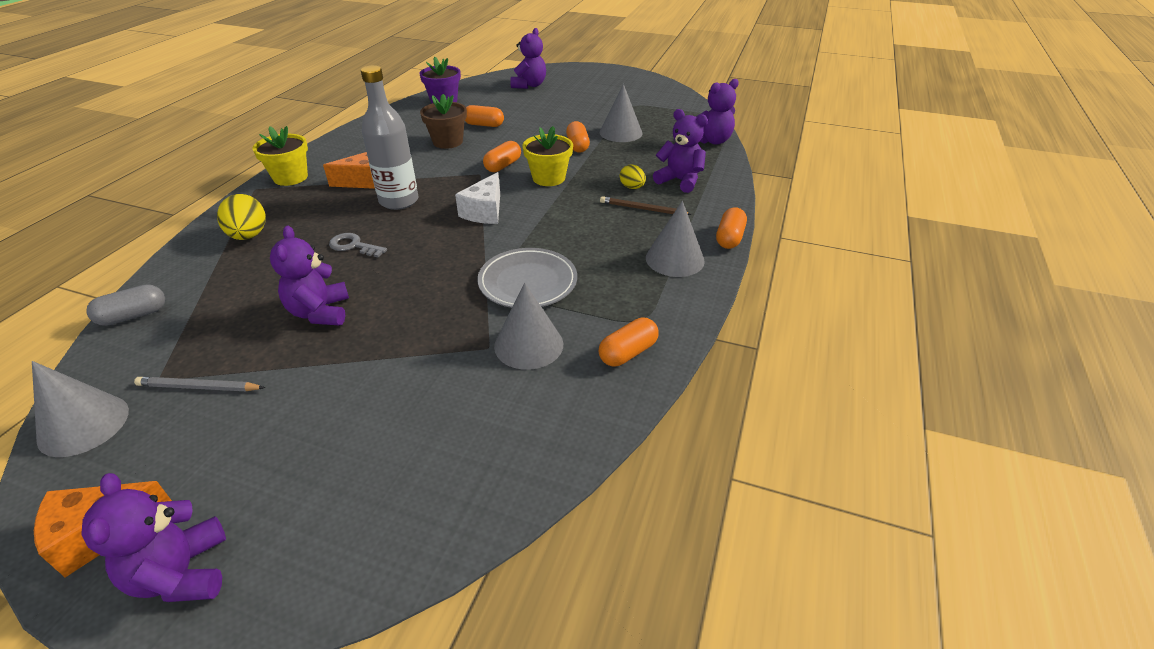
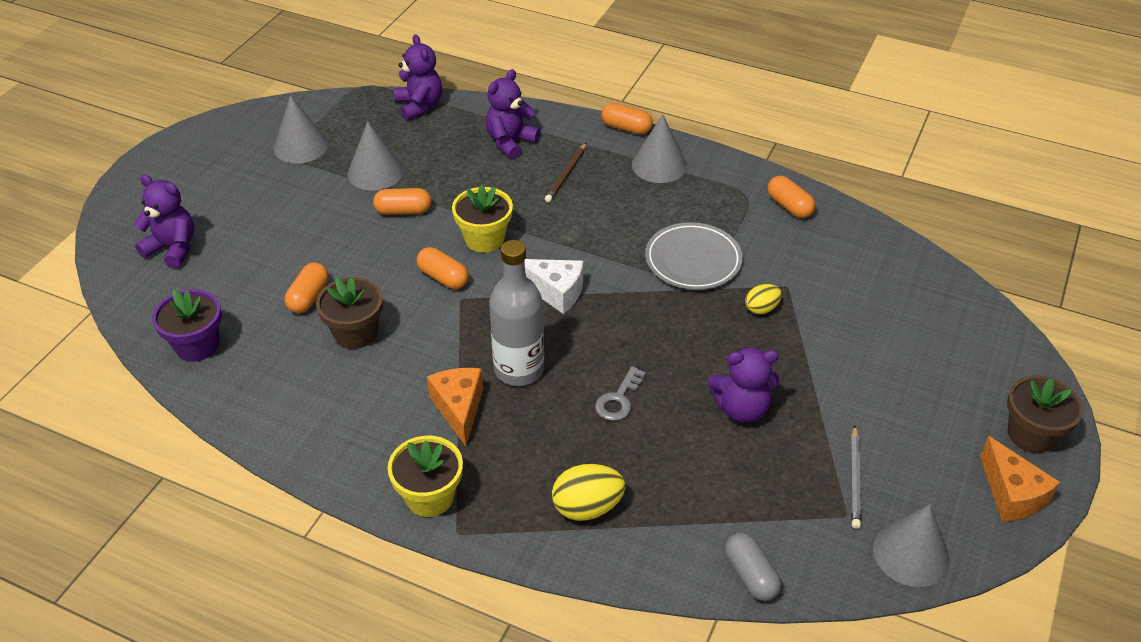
camera: 85 degrees left, 5 degrees up
(182, 573) = (1031, 434): purple teddy bear -> brown flower pot
(528, 345) = (782, 261): grey cone -> grey cone (301, 146)
(632, 187) = (519, 177): yellow egg -> yellow egg (761, 309)

